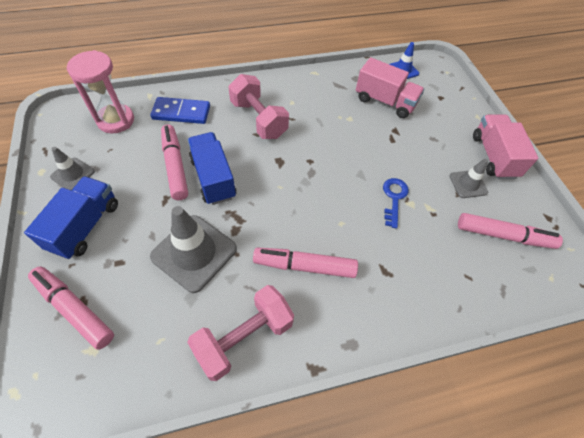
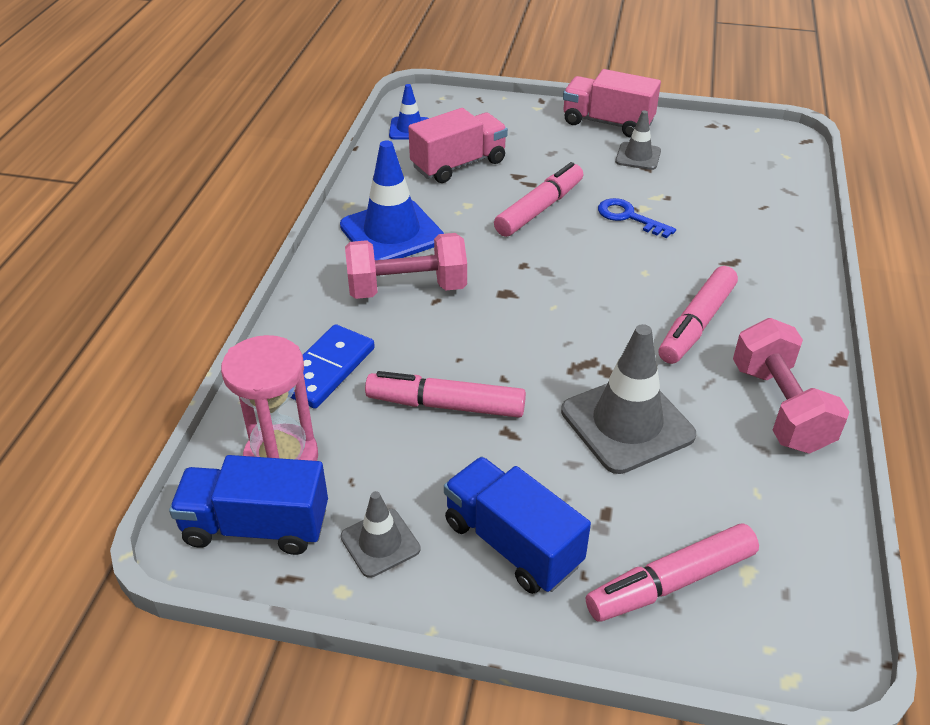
camera: 60 degrees left, 15 degrees down
(213, 178) = (497, 368): blue truck -> blue truck (256, 526)
(302, 97) = (392, 232): none -> blue traffic cone
(503, 236) = (721, 162): pink marker -> pink marker (539, 209)

